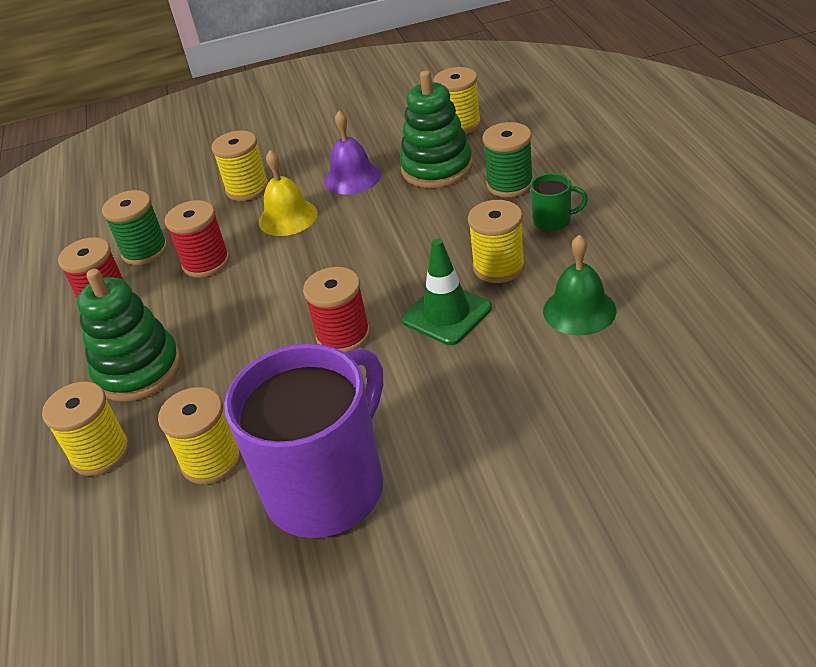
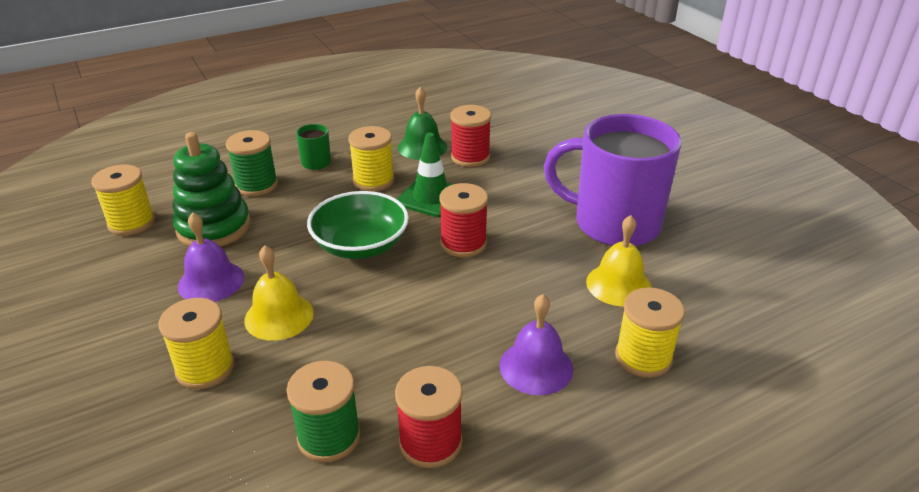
camera: 110 degrees left, 5 degrees down
(138, 370) = (536, 367): green stacking toy -> purple bell
(206, 262) = (358, 365): red spool -> red spool (470, 157)
(211, 460) = (618, 284): yellow spool -> yellow bell
(371, 260) = (360, 245): none -> green bowl

